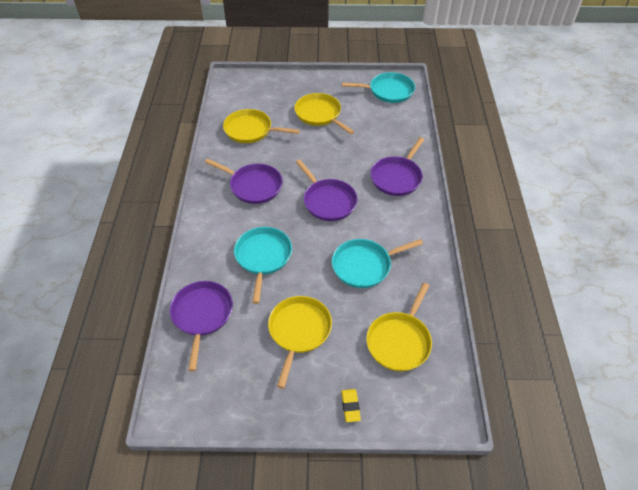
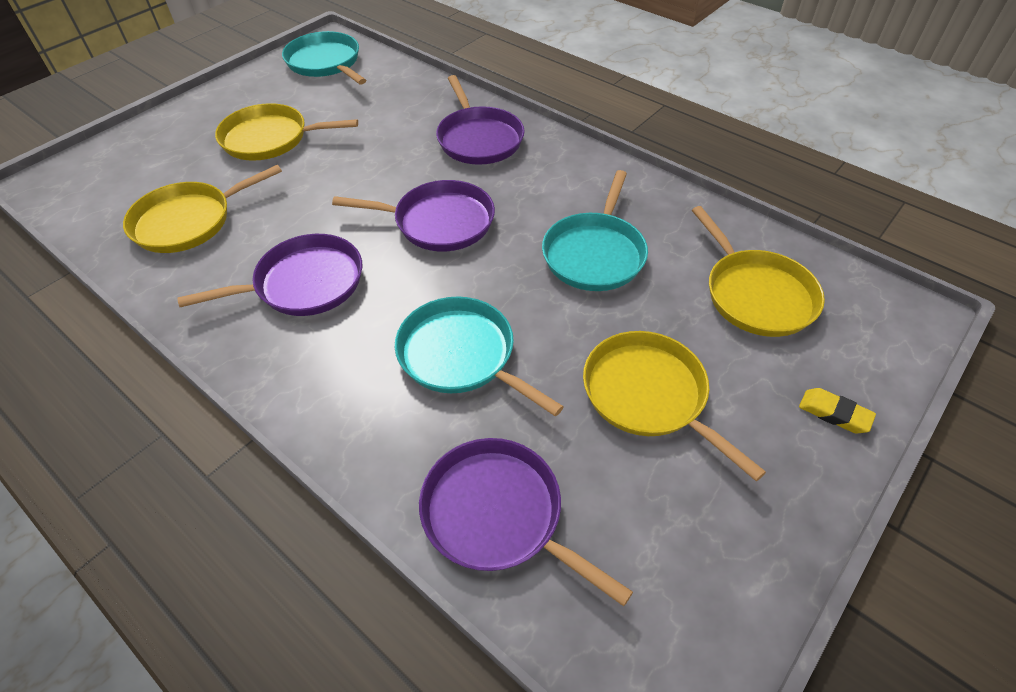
camera: 50 degrees left, 0 degrees up
(388, 91) = (325, 63): turquoise pan -> turquoise pan turned 75 degrees counterclockwise

